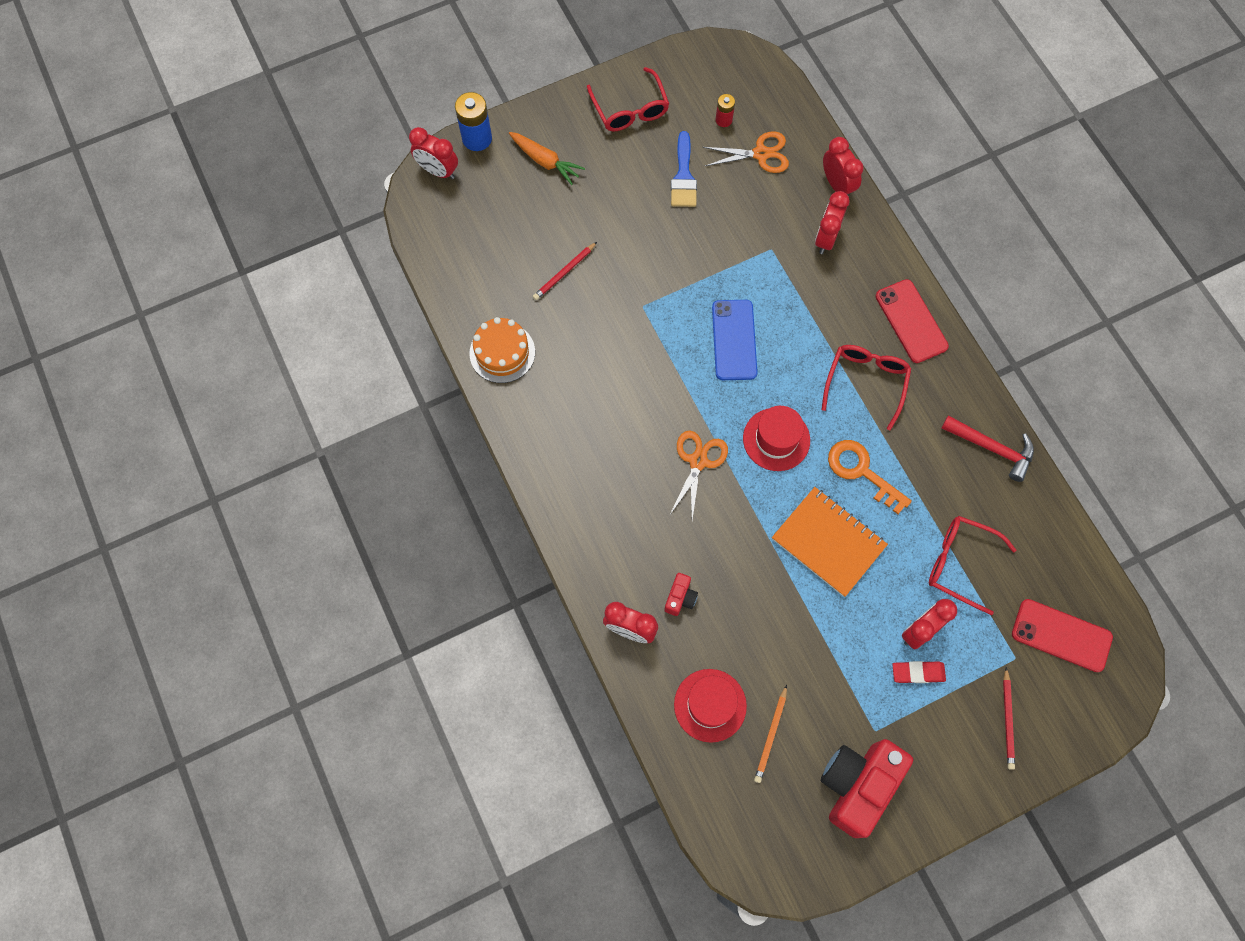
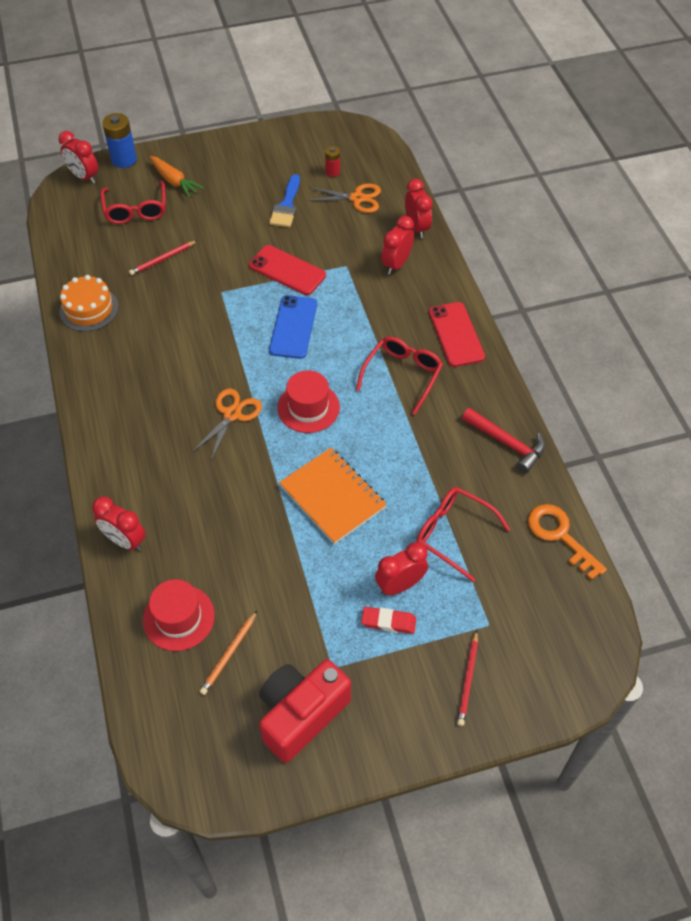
camera: 10 degrees right, 15 degrees down
(630, 109) = (256, 155): red glasses -> red glasses (136, 210)
(680, 598) = (180, 521): red camera -> none
(861, 471) = (379, 444): orange key -> orange key (560, 536)
(1061, 635) = (539, 612): red phone -> red phone (287, 270)

